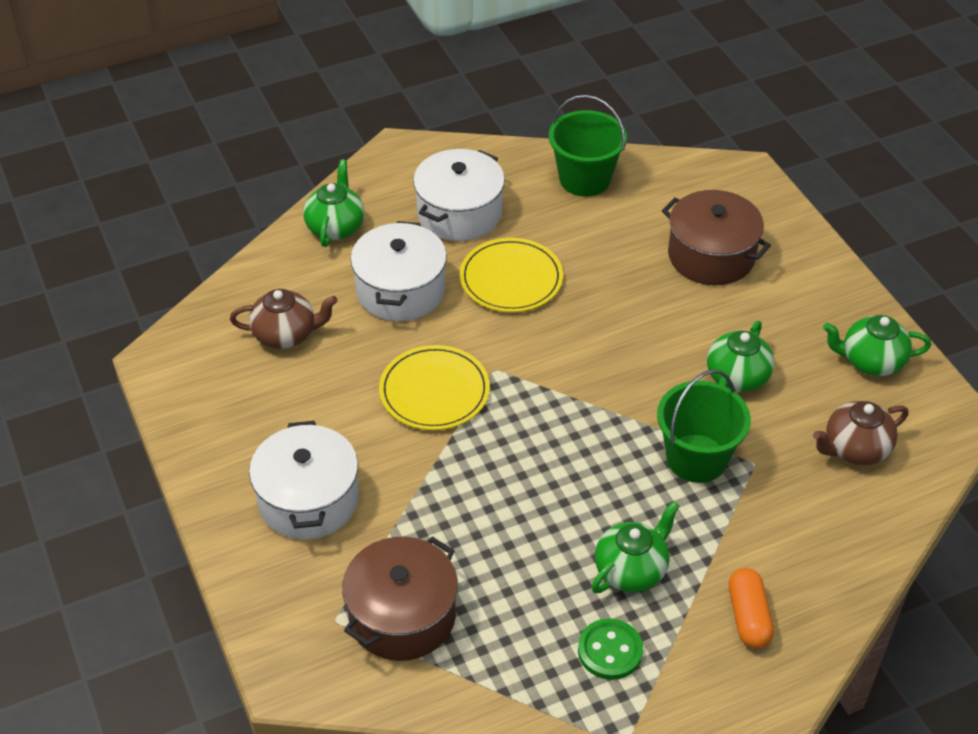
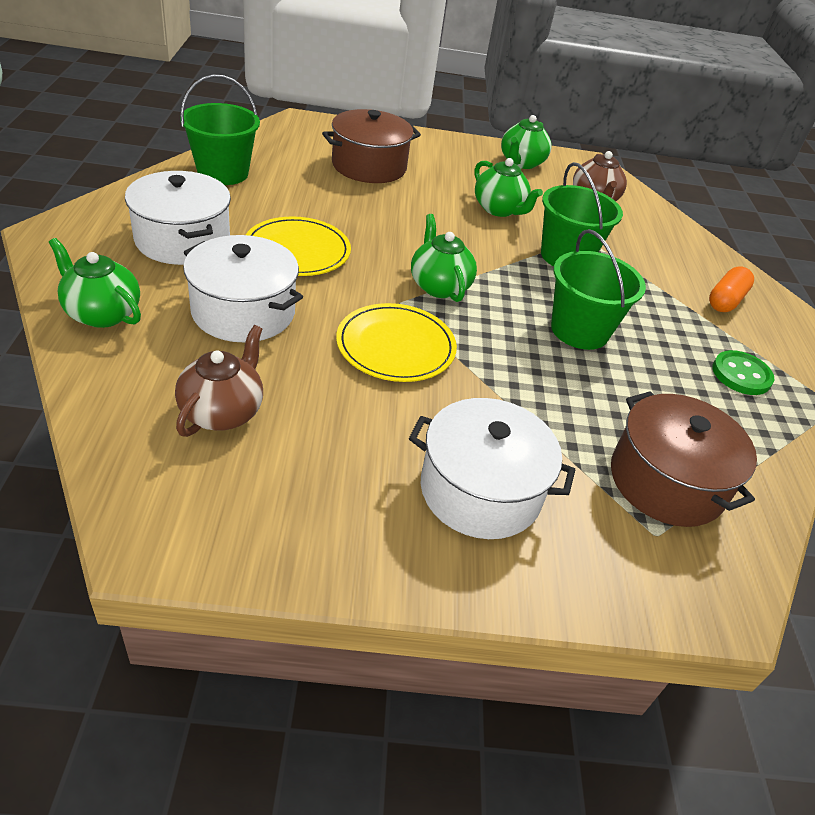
camera: 70 degrees left, 5 degrees down
(569, 504) = (579, 330): none -> green bucket
(631, 570) = (663, 330): green teapot -> green teapot (439, 286)
(748, 617) = (725, 300): orange capsule -> orange capsule turned 75 degrees counterclockwise

